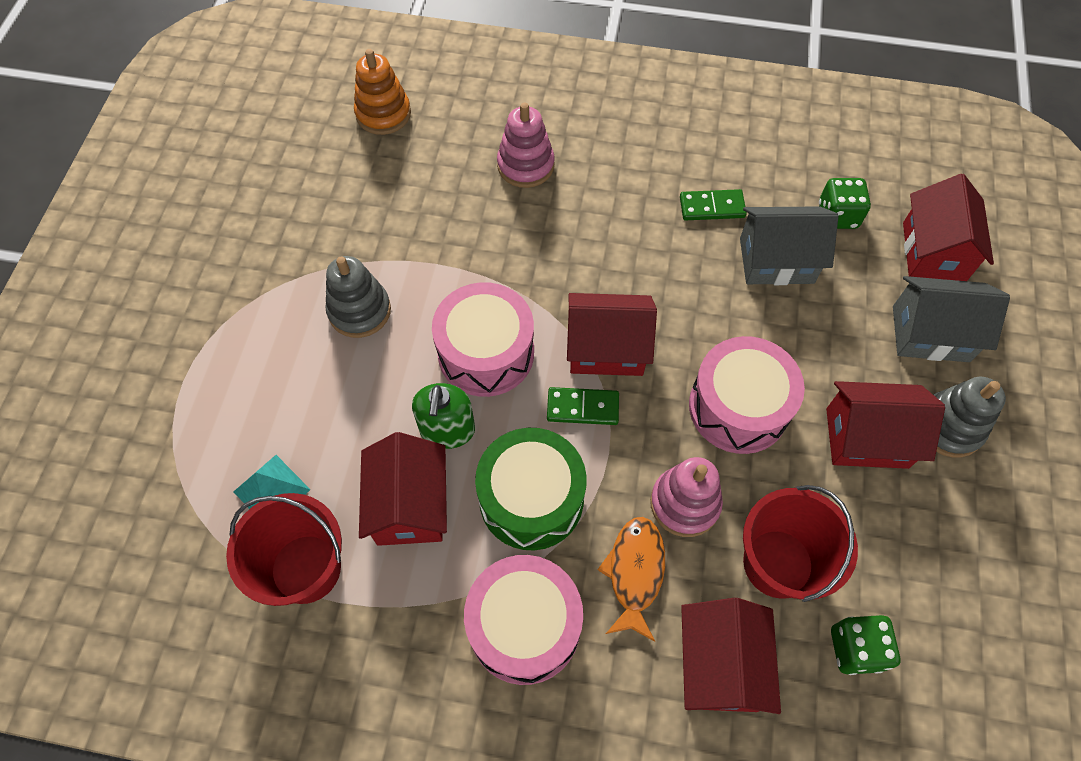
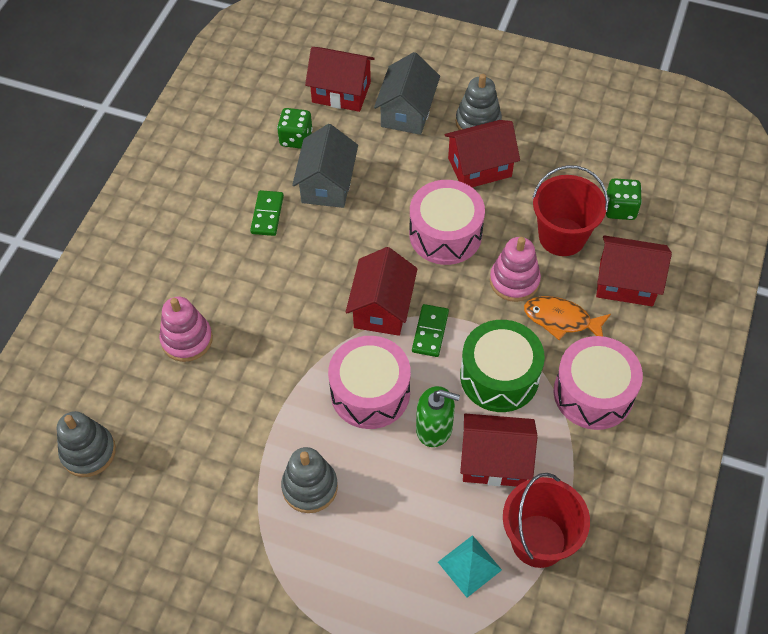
camera: 80 degrees left, 5 degrees down
(383, 114) = (88, 452): orange stacking toy -> grey stacking toy
(866, 438) = (479, 167): red house -> red house turned 60 degrees clockwise

